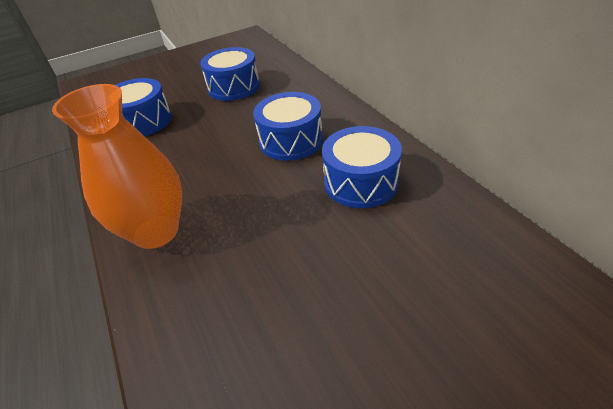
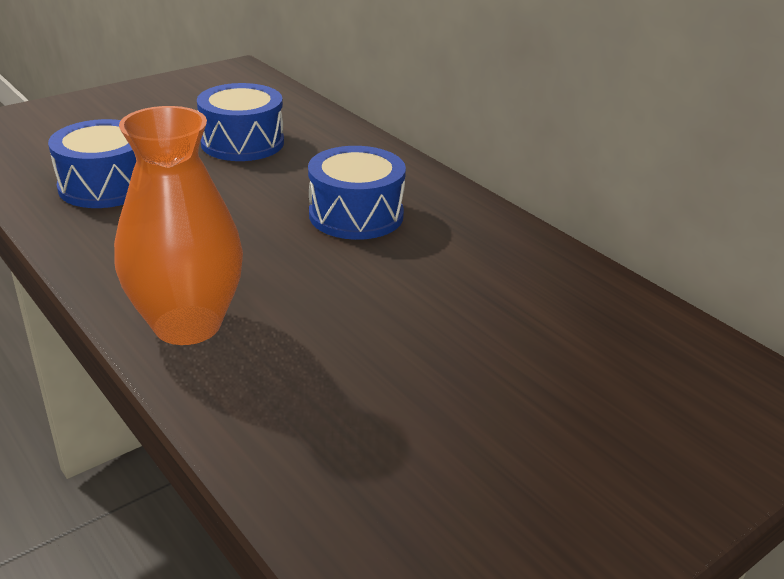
camera: 15 degrees left, 10 degrees down
(360, 182) = (470, 265): blue drum -> none

